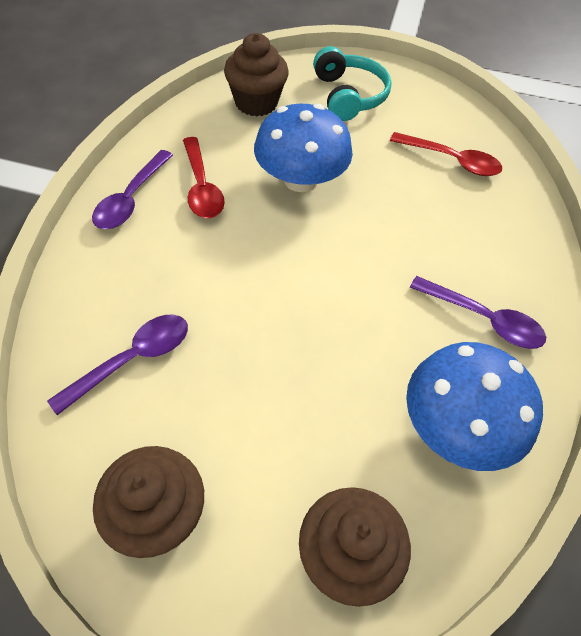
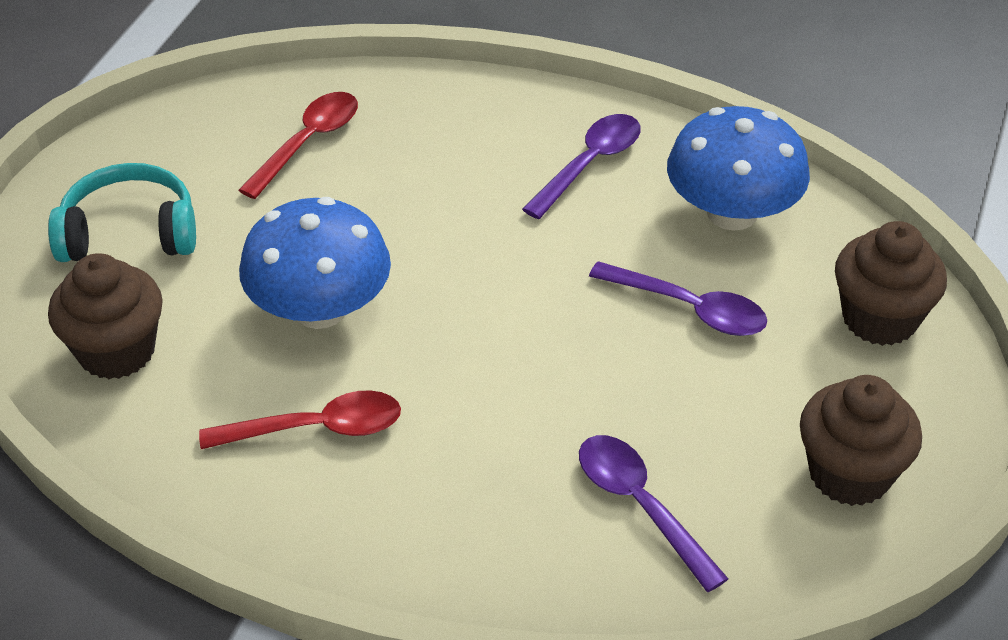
camera: 80 degrees left, 10 degrees down
(131, 199) = (329, 520): purple spoon -> purple spoon (690, 308)

